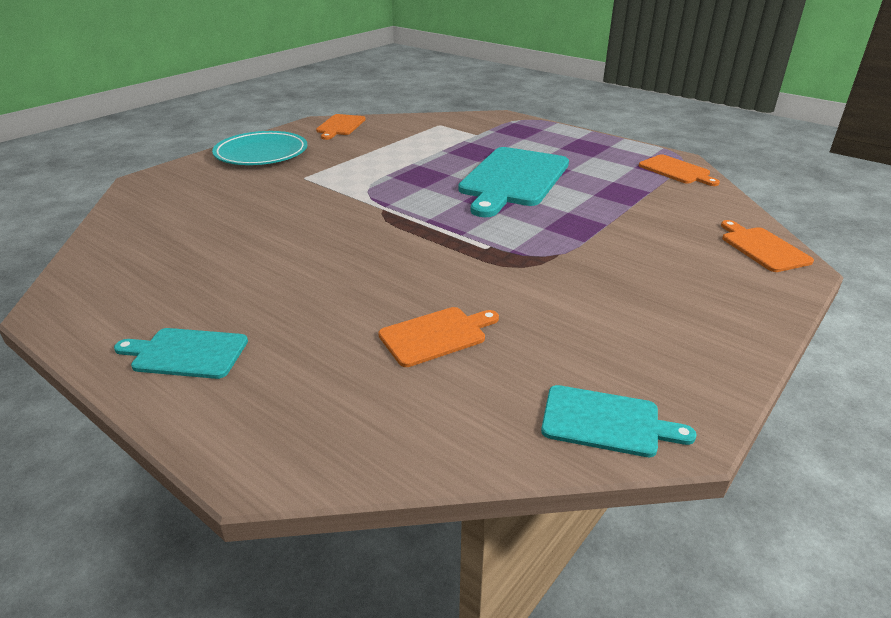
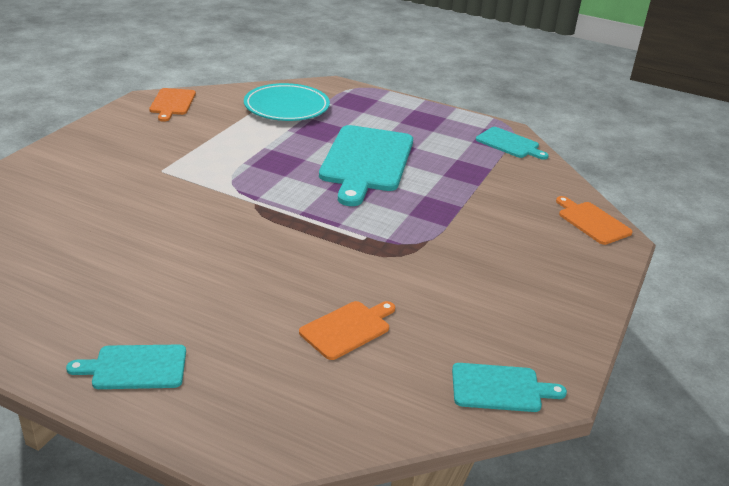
camera: 15 degrees left, 0 degrees up
(261, 154) = (103, 143): turquoise plate -> turquoise plate (286, 107)
(676, 170) = (509, 144): orange cutting board -> turquoise cutting board

